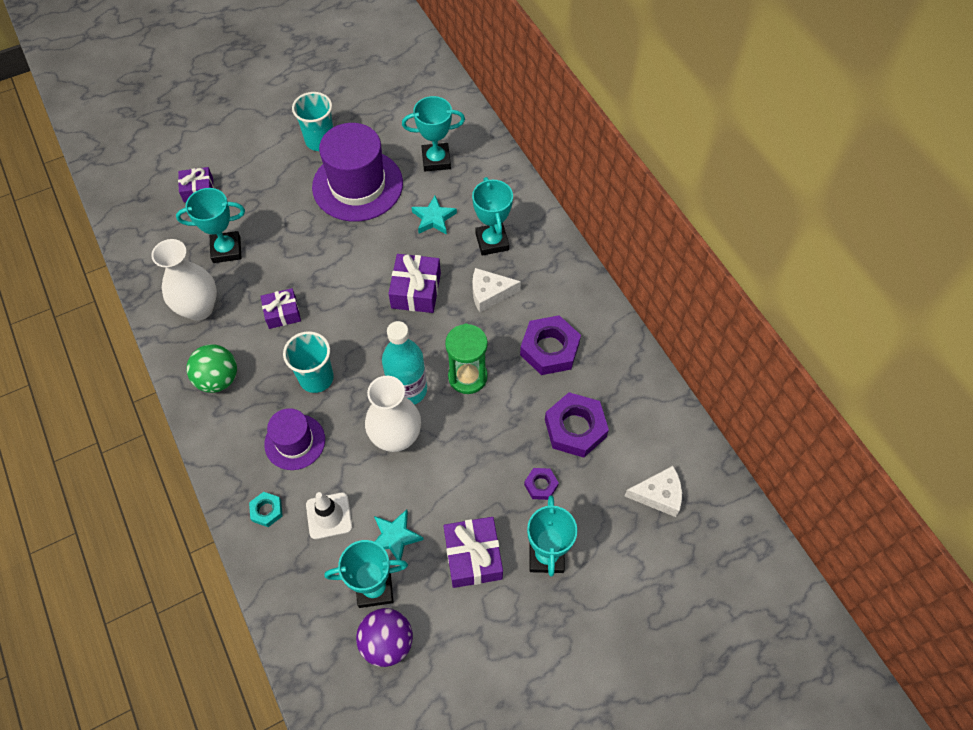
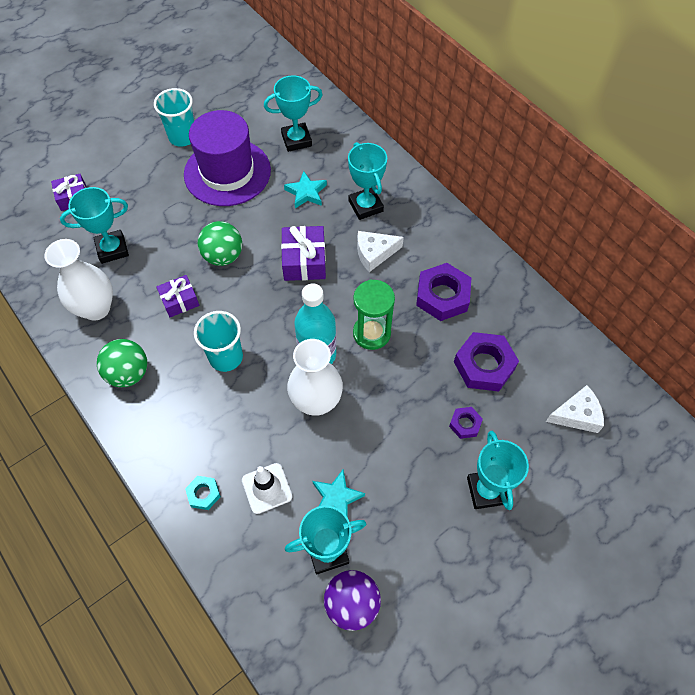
camera: 10 degrees left, 0 degrees up
(295, 442) = (217, 422): purple hat -> none
(335, 273) = (223, 256): none -> green ball
(473, 556) = (417, 503): purple gift -> none

